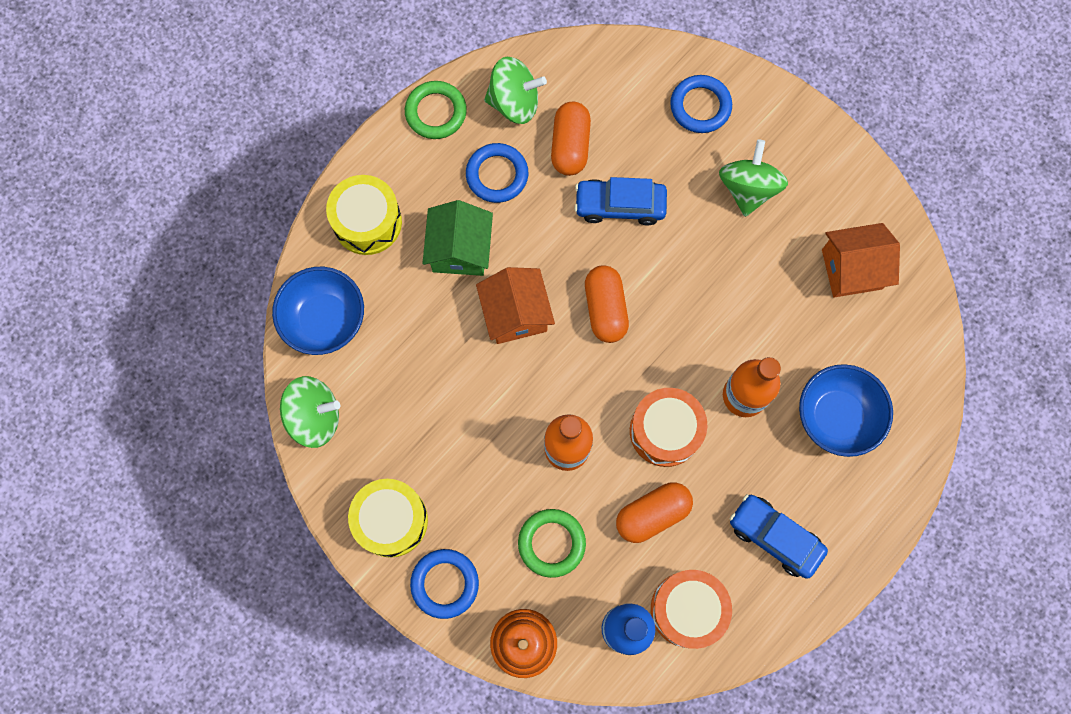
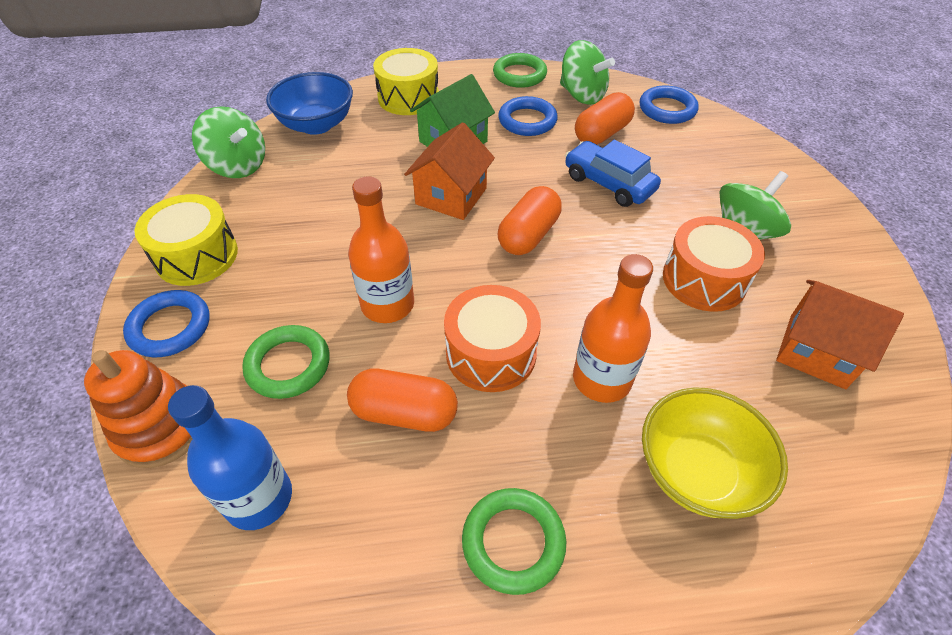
camera: 40 degrees right, 25 degrees down
(687, 609) = (340, 536): orange drum -> orange drum (704, 279)
(700, 106) = (739, 165): blue ring -> blue ring (667, 109)
(774, 537) = (513, 542): blue car -> green ring
(836, 416) = (697, 471): blue bowl -> yellow bowl

